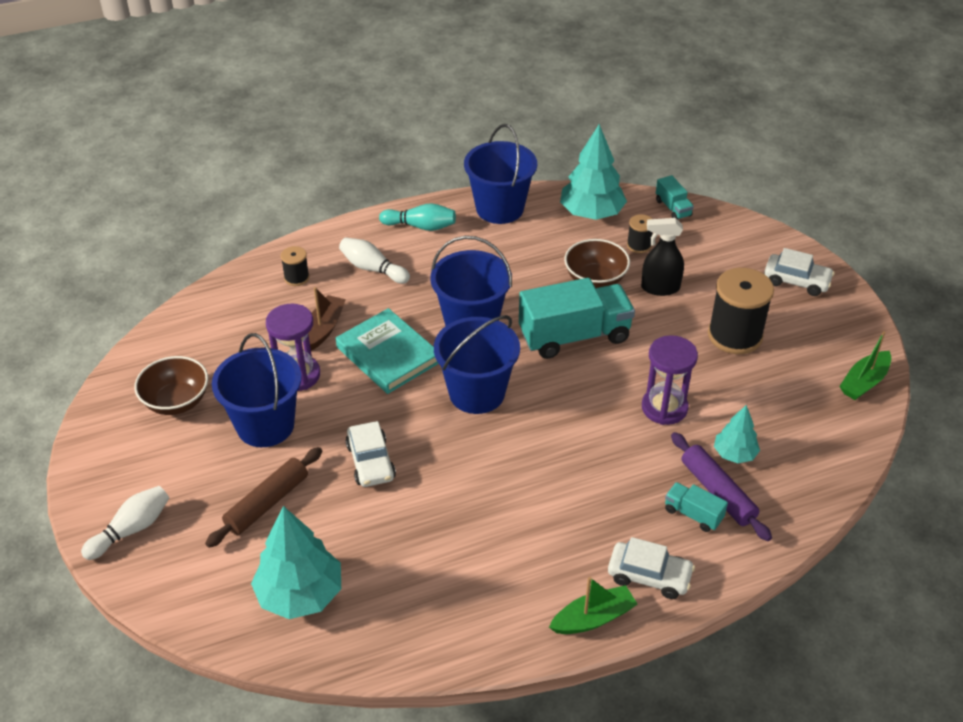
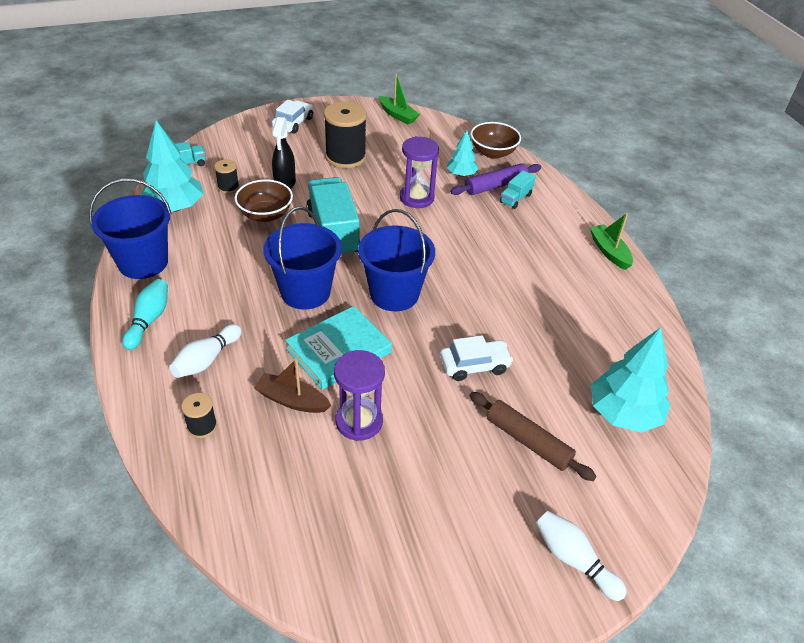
camera: 90 degrees left, 0 degrees up
(176, 401) = (390, 534): brown bowl -> brown bowl (493, 153)
(265, 425) = (428, 447): blue bucket -> none
(649, 576) = (570, 223): white car -> none

